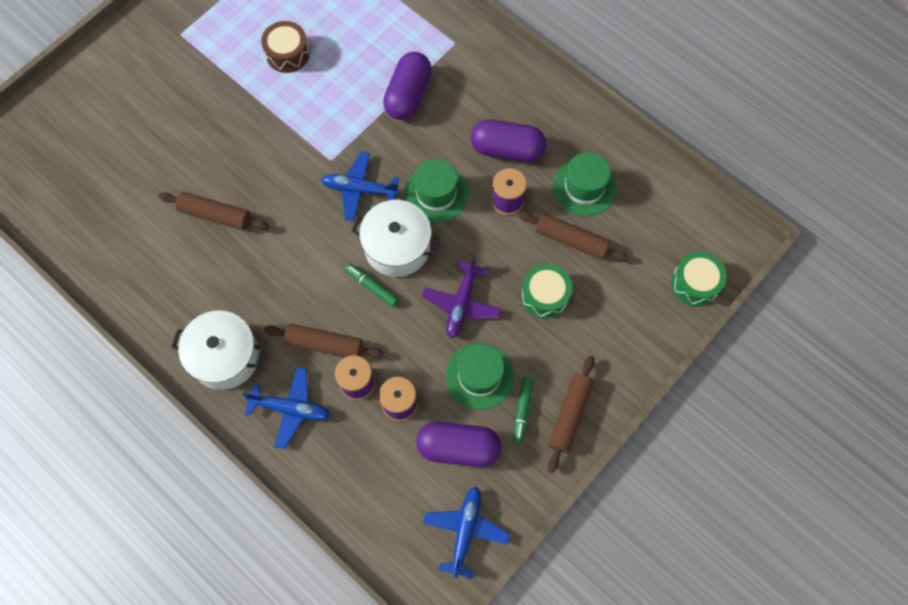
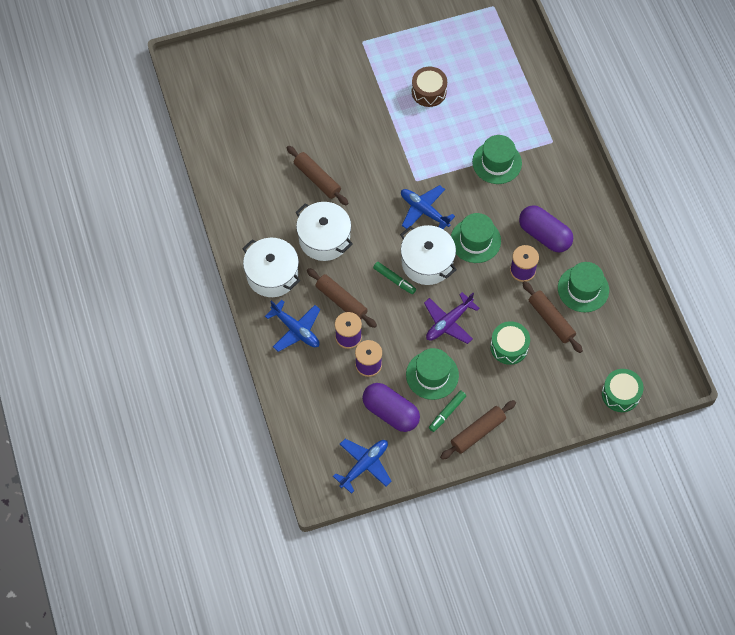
camera: 30 degrees right, 5 degrees down
(263, 281) = (324, 239): none -> white pot
(372, 287) = (394, 280): green marker -> green marker turned 150 degrees clockwise
(408, 95) = (497, 162): purple capsule -> green hat

